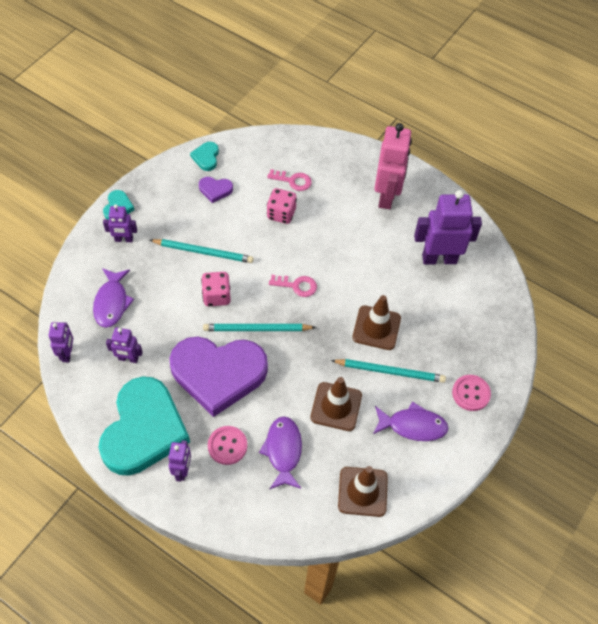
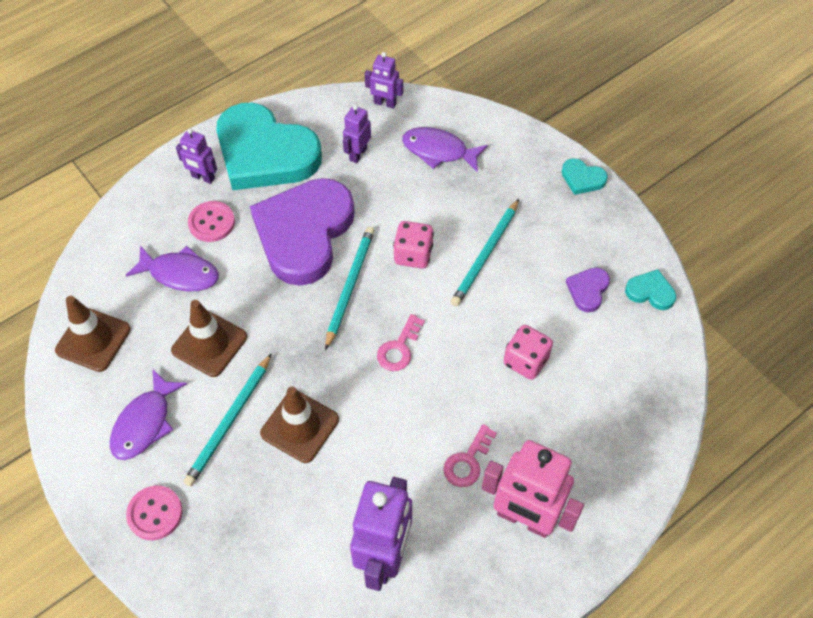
camera: 110 degrees right, 0 degrees up
(124, 239) = (529, 176): purple robot -> none
(293, 181) = (584, 392): pink key -> pink key (468, 461)

